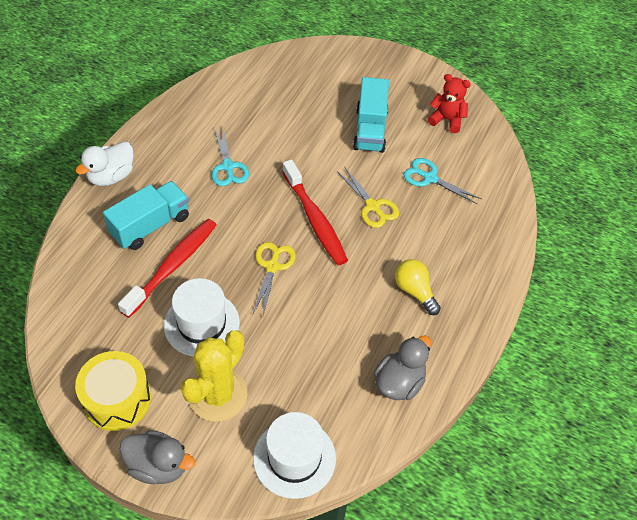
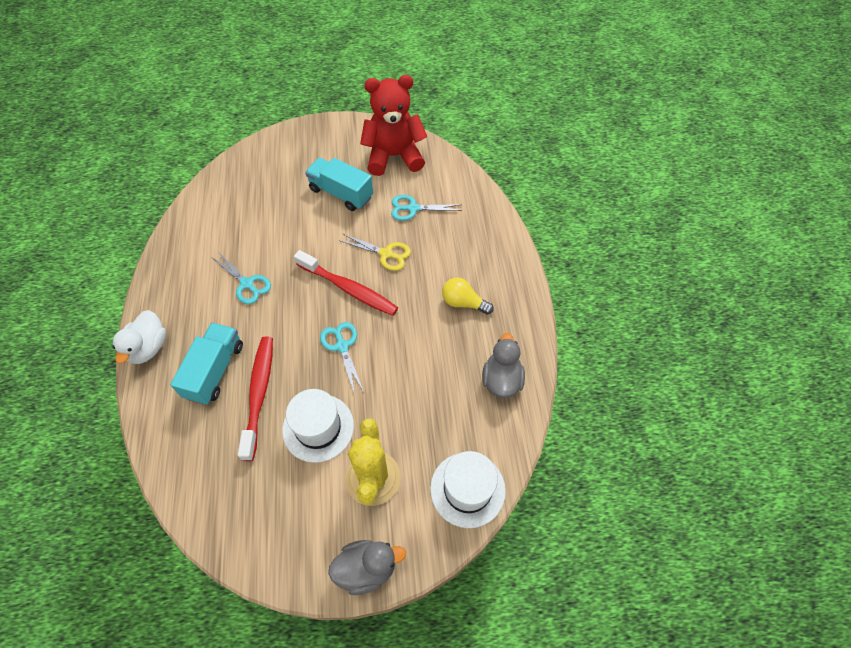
camera: 30 degrees left, 5 degrees up
(117, 399) = (292, 536): yellow drum -> none
(272, 267) = (342, 346): yellow scissors -> turquoise scissors
(370, 129) = (341, 193): turquoise truck -> turquoise truck turned 150 degrees clockwise
(447, 120) = (394, 156): red teddy bear -> red teddy bear, size x1.88

